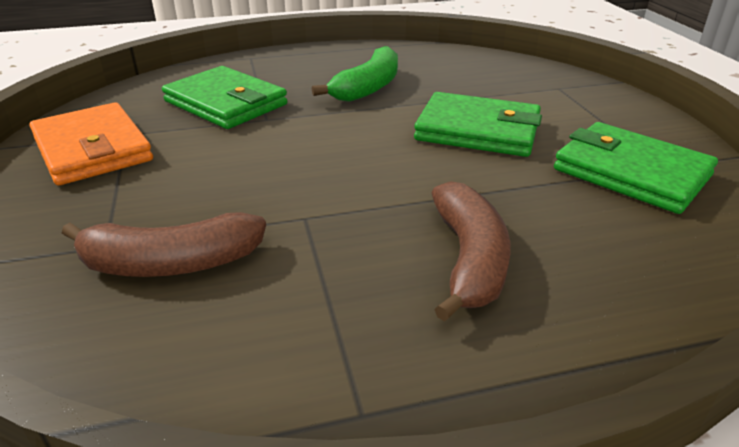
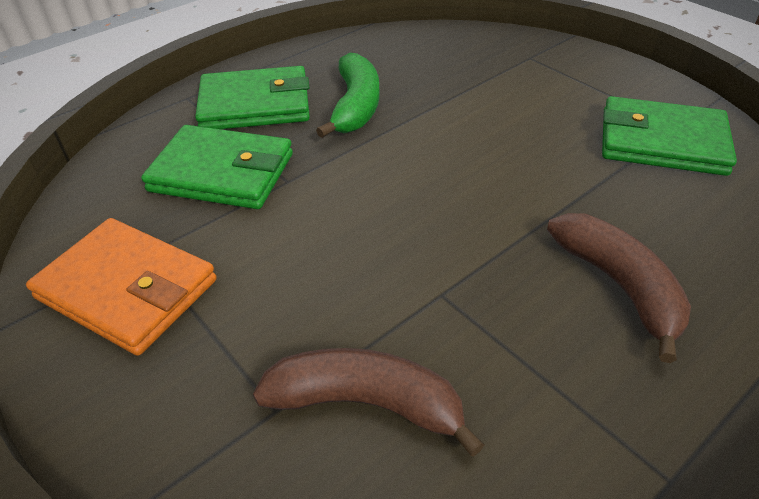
camera: 25 degrees left, 10 degrees up
(171, 264) = (366, 403): brown banana -> brown banana turned 135 degrees counterclockwise
(477, 130) = (504, 132): green wallet -> green wallet (255, 105)

